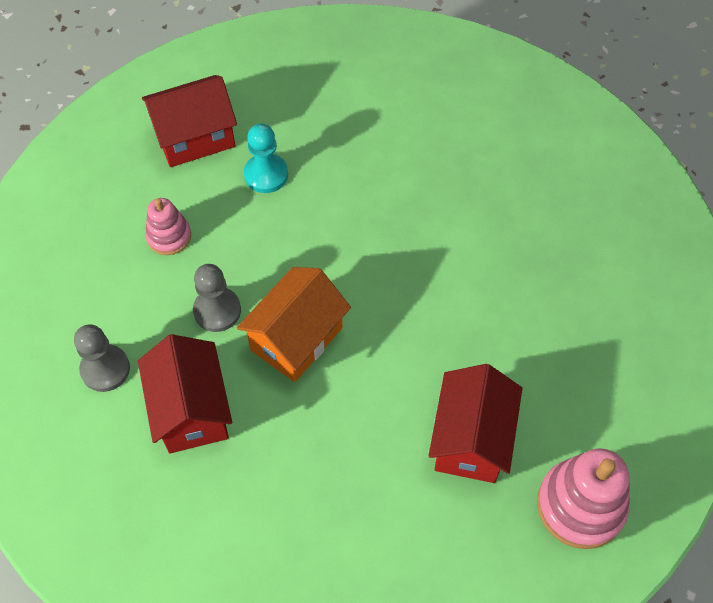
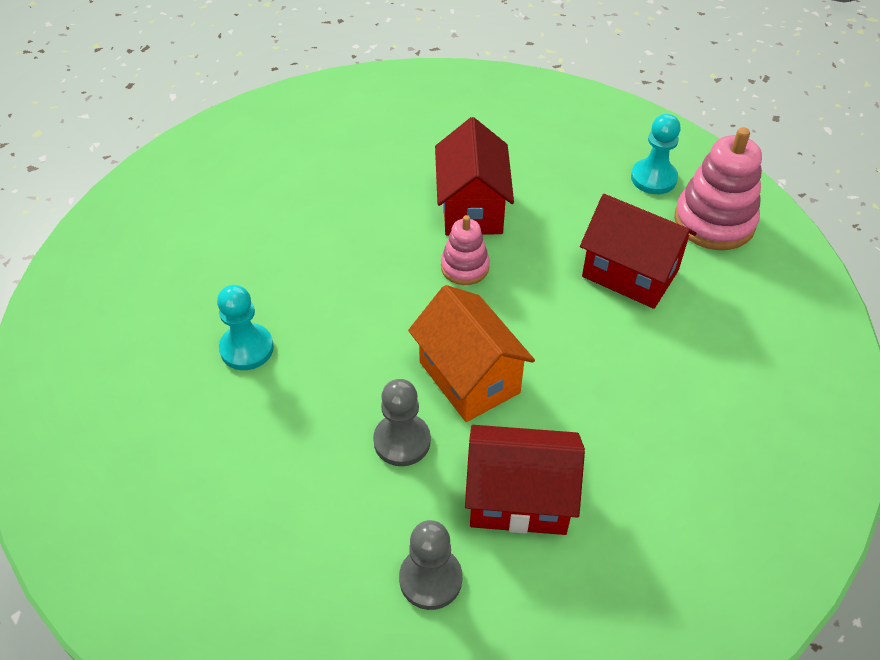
camera: 70 degrees left, 10 degrees down
(169, 236) = (277, 465): pink stacking toy -> pink stacking toy (465, 267)
(195, 138) = (152, 403): red house -> red house (472, 208)
(616, 433) = (653, 178): none -> turquoise pawn

